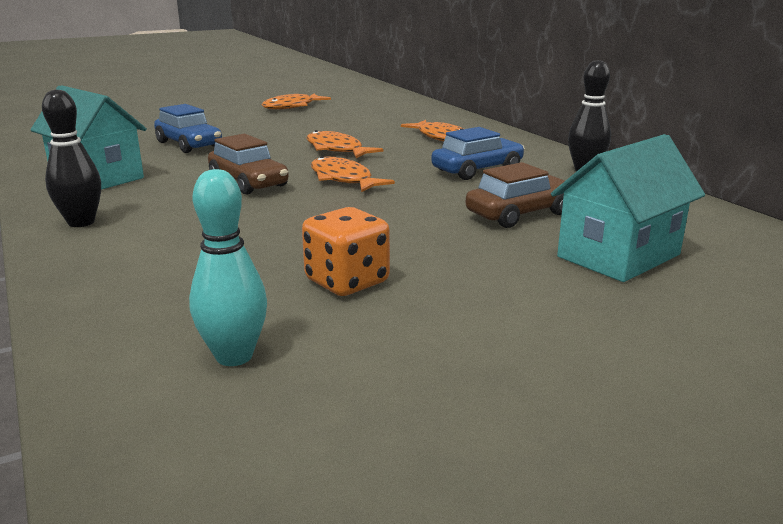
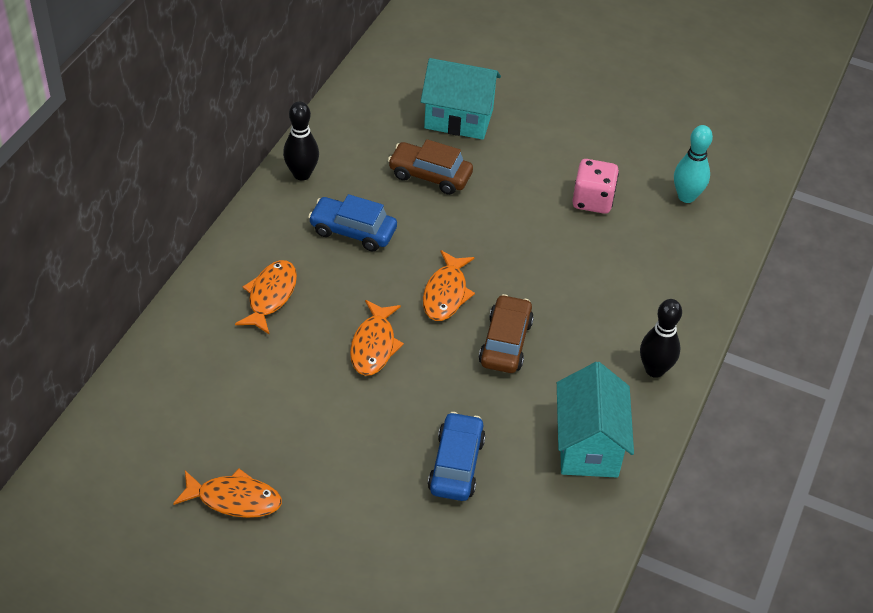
camera: 130 degrees left, 25 degrees up
(347, 282) = (592, 200): orange dice -> pink dice

